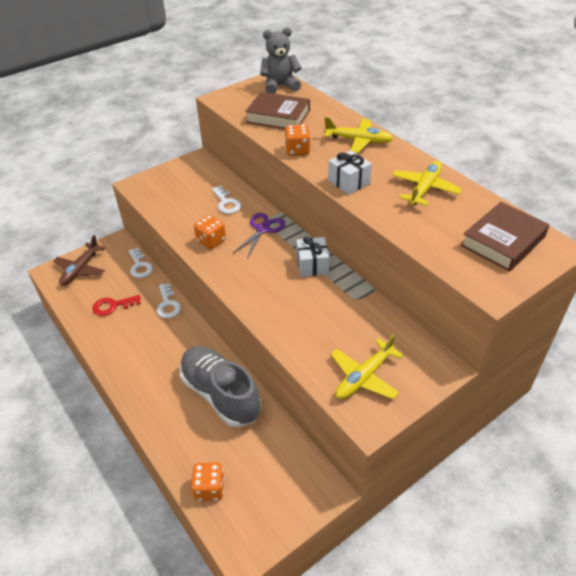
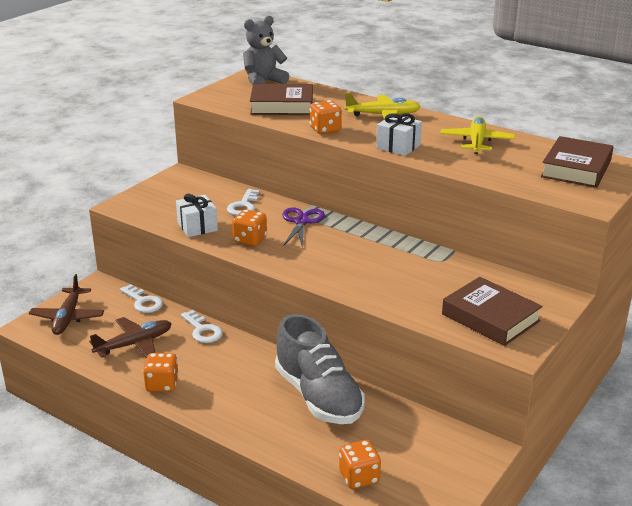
camera: 20 degrees left, 15 degrees down
(112, 351) = (162, 384): none -> orange dice
(113, 306) = (134, 344): red key -> brown plane
(220, 394) = (318, 396): grey shoe -> grey shoe turned 150 degrees counterclockwise
(226, 203) = (243, 206): white key -> white key turned 60 degrees clockwise
(312, 265) = (377, 242): white gift -> white gift (197, 227)
(364, 377) = (490, 317): yellow plane -> brown book

